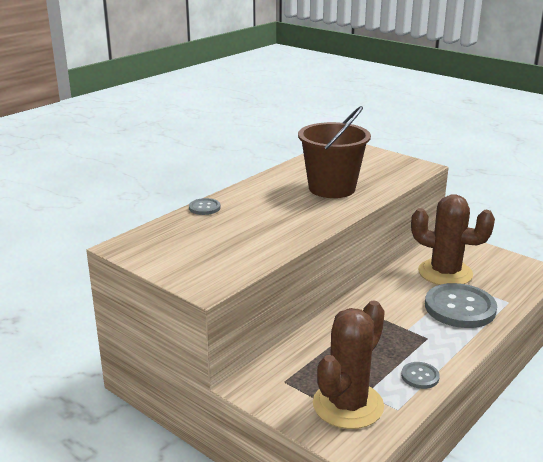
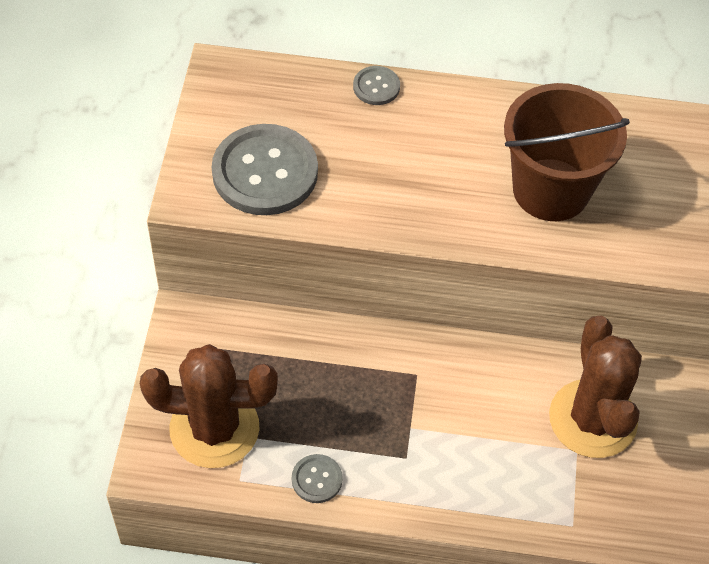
camera: 55 degrees right, 30 degrees up
(460, 308) = (508, 470): grey button -> grey button (265, 172)

